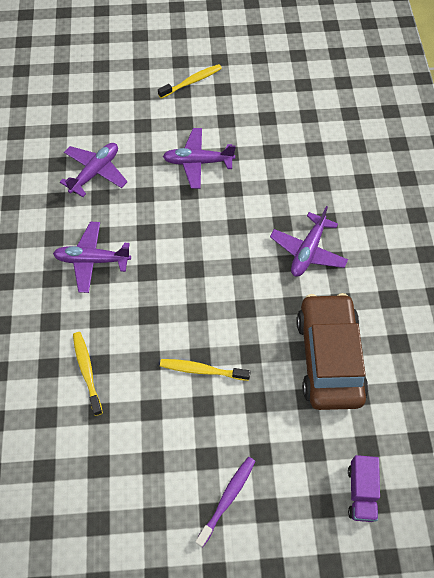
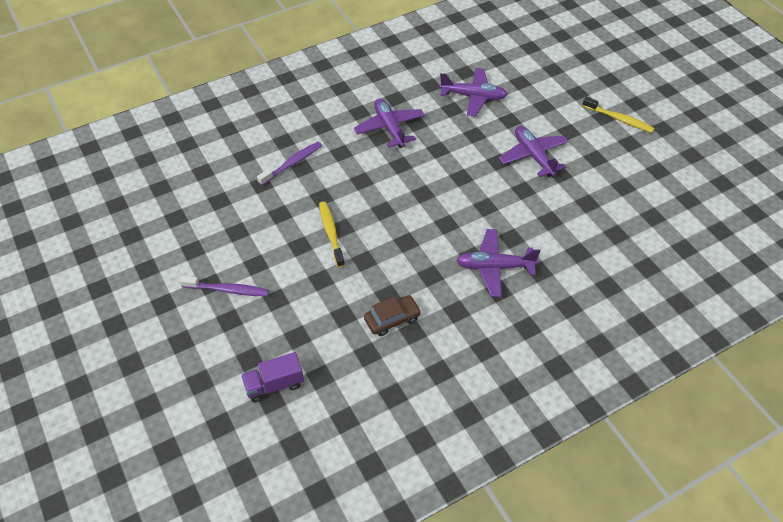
camera: 65 degrees right, 10 degrees down
(87, 371) = (292, 163): yellow toothbrush -> purple toothbrush
(329, 357) = (392, 319): brown car -> brown car, size x0.46

